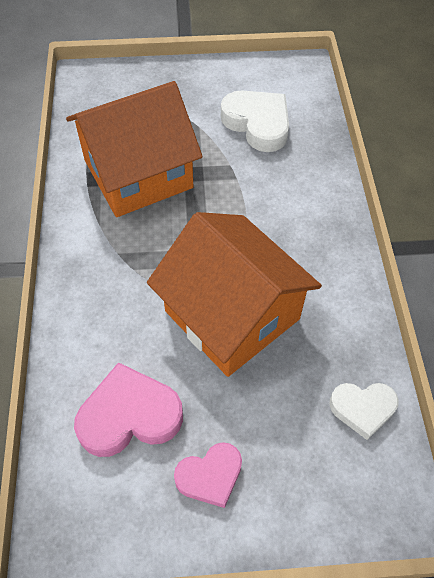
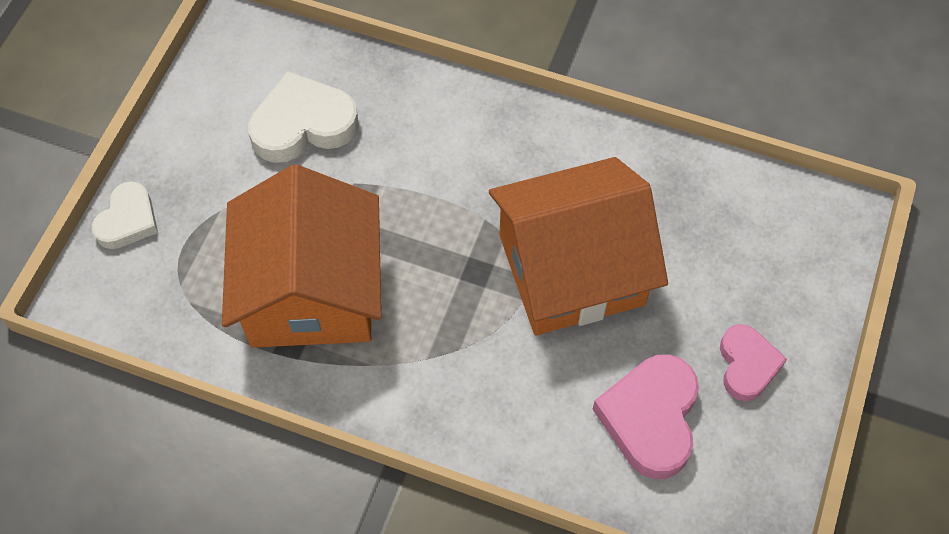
camera: 65 degrees left, 5 degrees up
(362, 409) = (731, 199): white heart -> white heart (128, 220)

